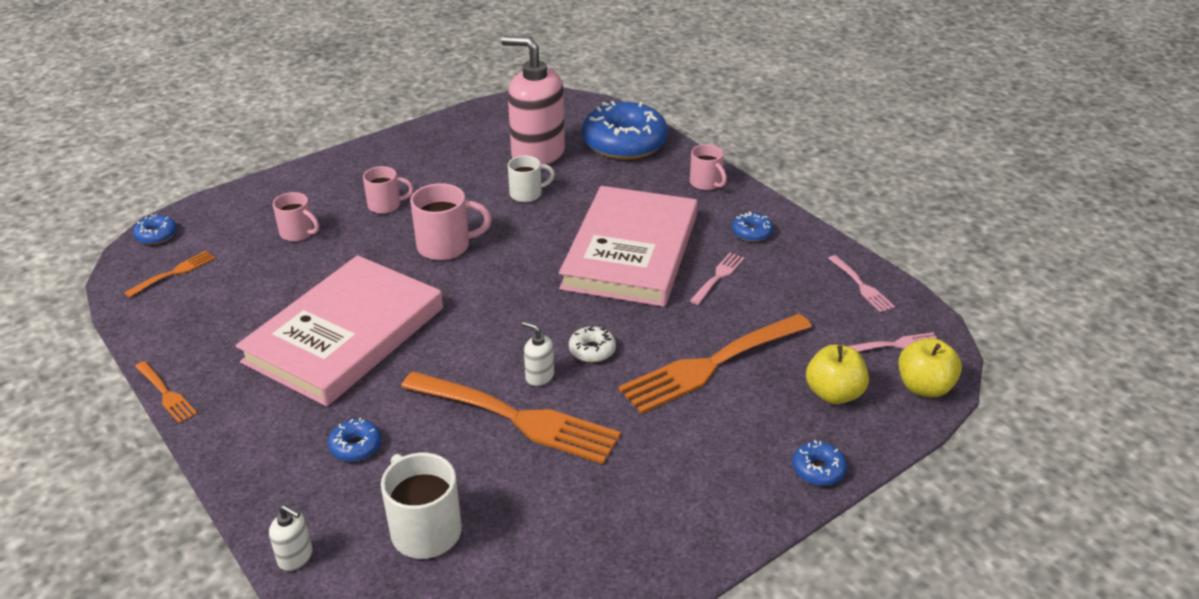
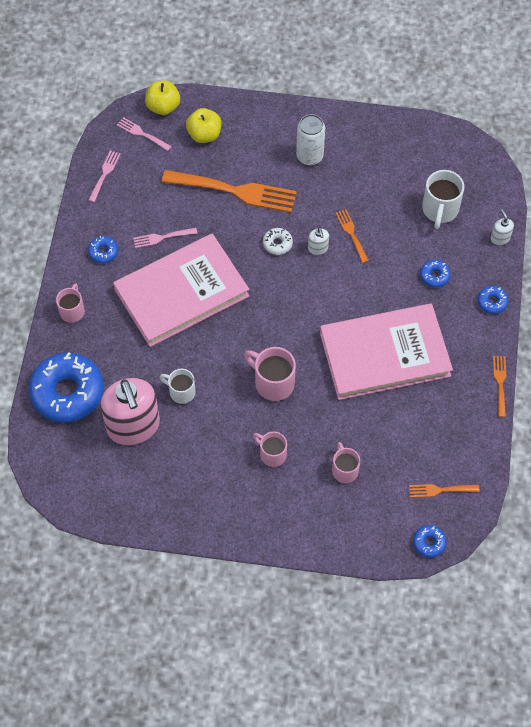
camera: 135 degrees left, 25 degrees up
(516, 418) = (351, 234): orange fork -> orange fork, size x0.47
(681, 465) = (309, 156): none -> white can
(818, 469) = (259, 111): blue donut -> blue donut (492, 302)

